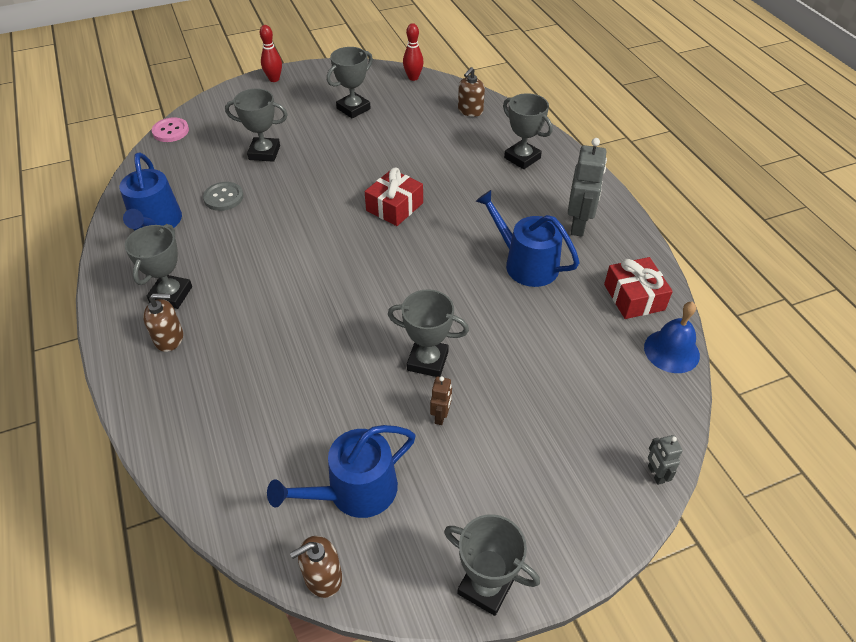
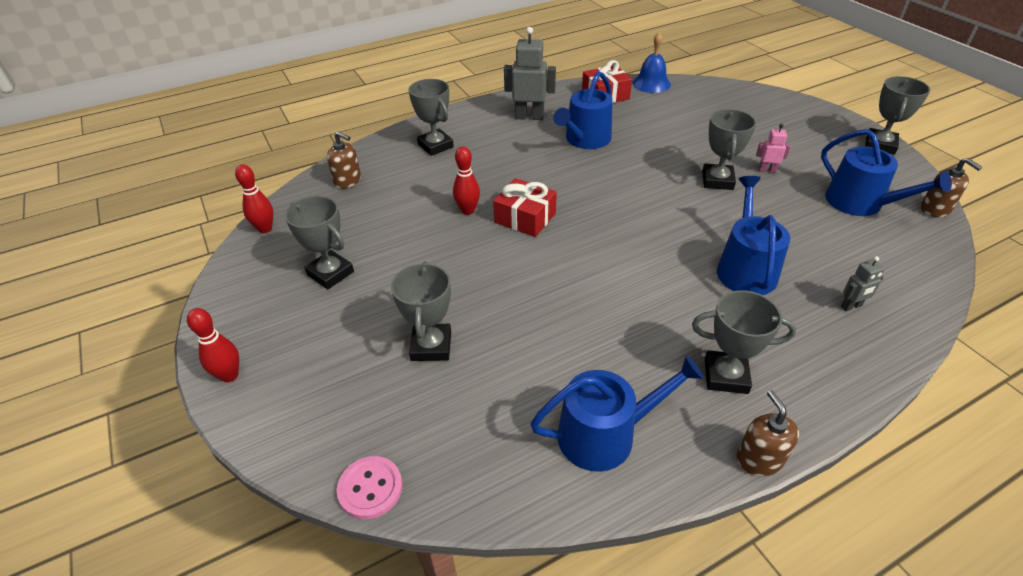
camera: 95 degrees left, 5 degrees down
(169, 338) = (788, 358): brown soap dispenser -> brown soap dispenser (759, 459)
(223, 197) = (535, 369): grey button -> none
(281, 342) = (745, 268): none -> blue watering can
(413, 174) = (468, 210): none -> red bowling pin
(441, 416) = (766, 170): brown robot -> pink robot
(522, 158) = (435, 146): grey trophy -> grey trophy turned 75 degrees counterclockwise
(655, 474) = (755, 91): grey robot -> grey robot (851, 306)

